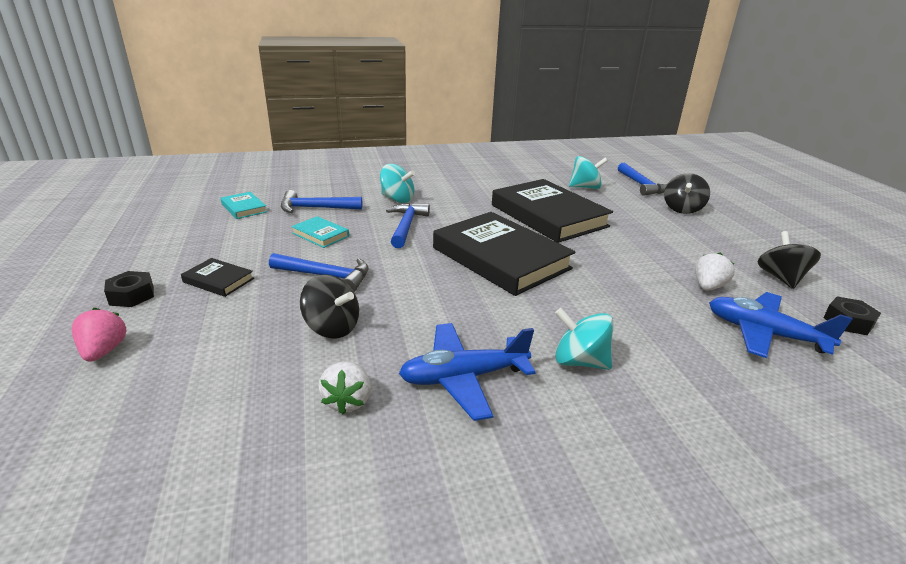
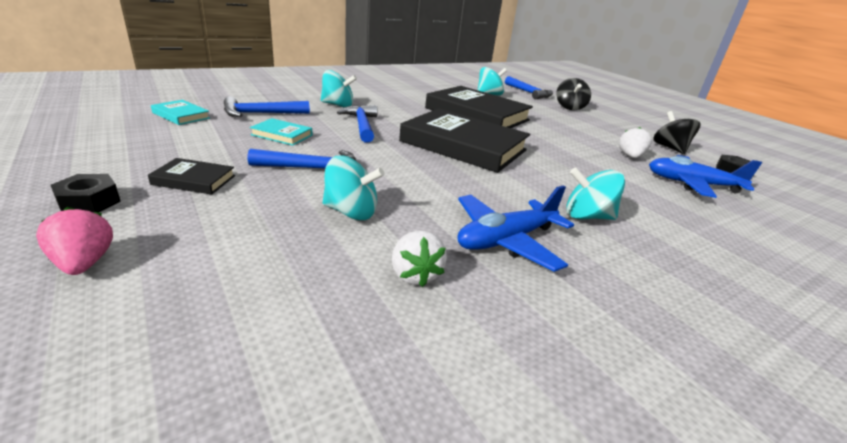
camera: 20 degrees left, 0 degrees up
(332, 327) = (351, 212): black spinning top -> turquoise spinning top

